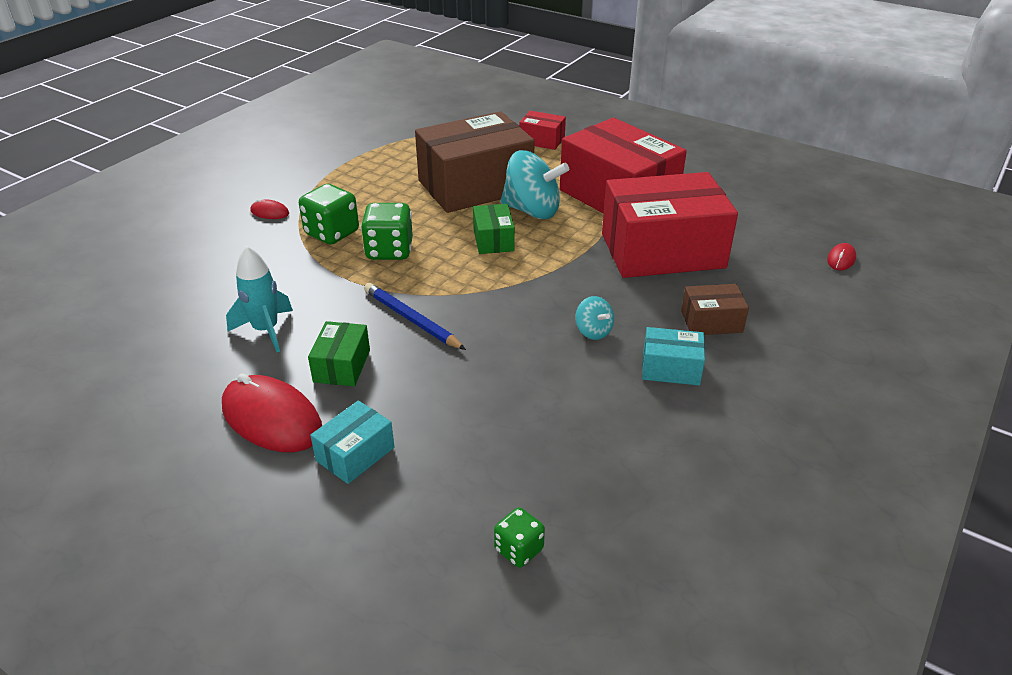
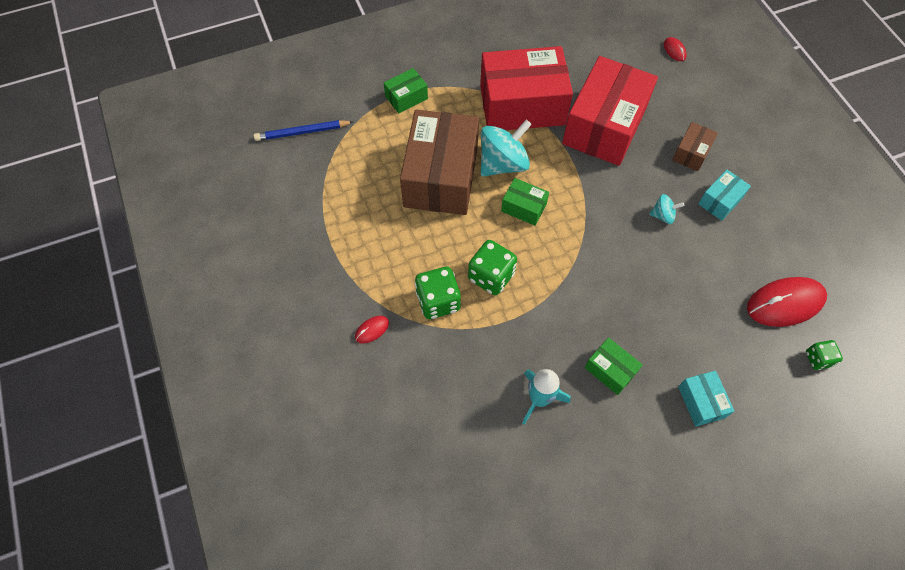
camera: 55 degrees left, 25 degrees up
(272, 418) = (640, 435): red mouse -> red mouse (785, 303)
(411, 319) = (585, 305): blue pencil -> blue pencil (302, 132)
(542, 140) = (406, 97): red box -> green box

